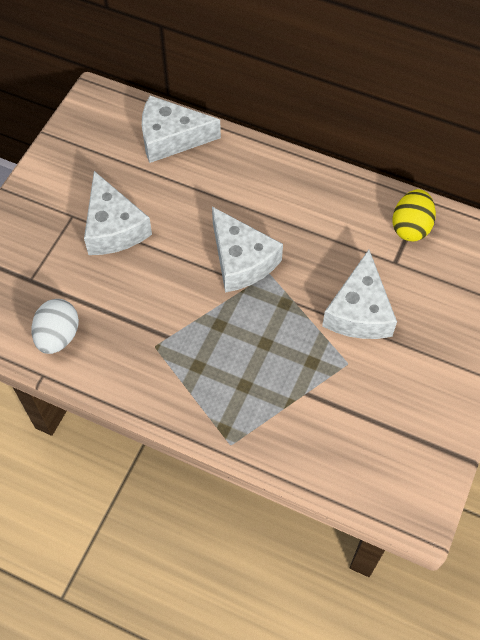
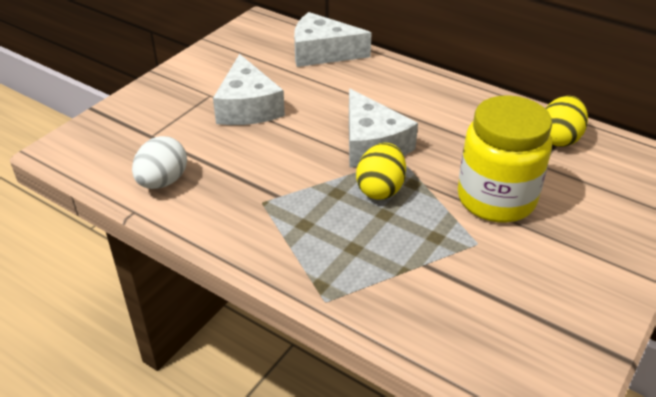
camera: 10 degrees right, 20 degrees down
(257, 314) = (380, 189): none -> yellow egg
(359, 311) = (496, 199): white cheese -> yellow jar

